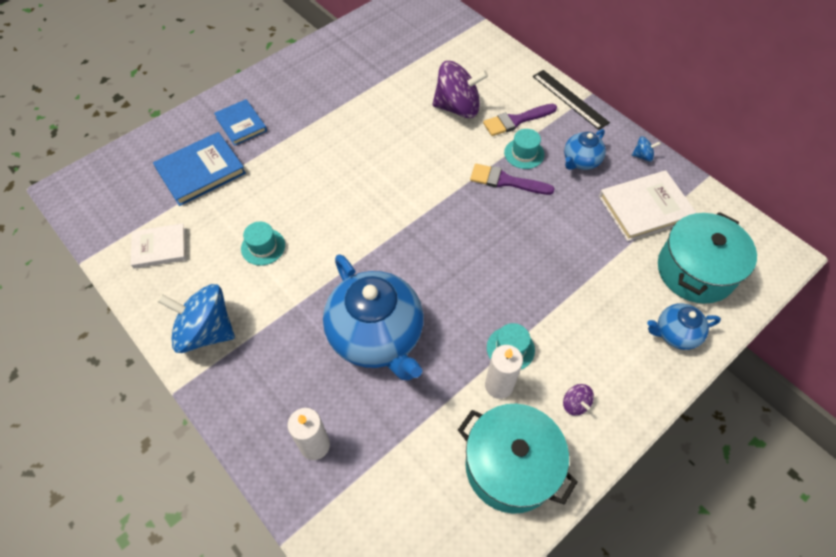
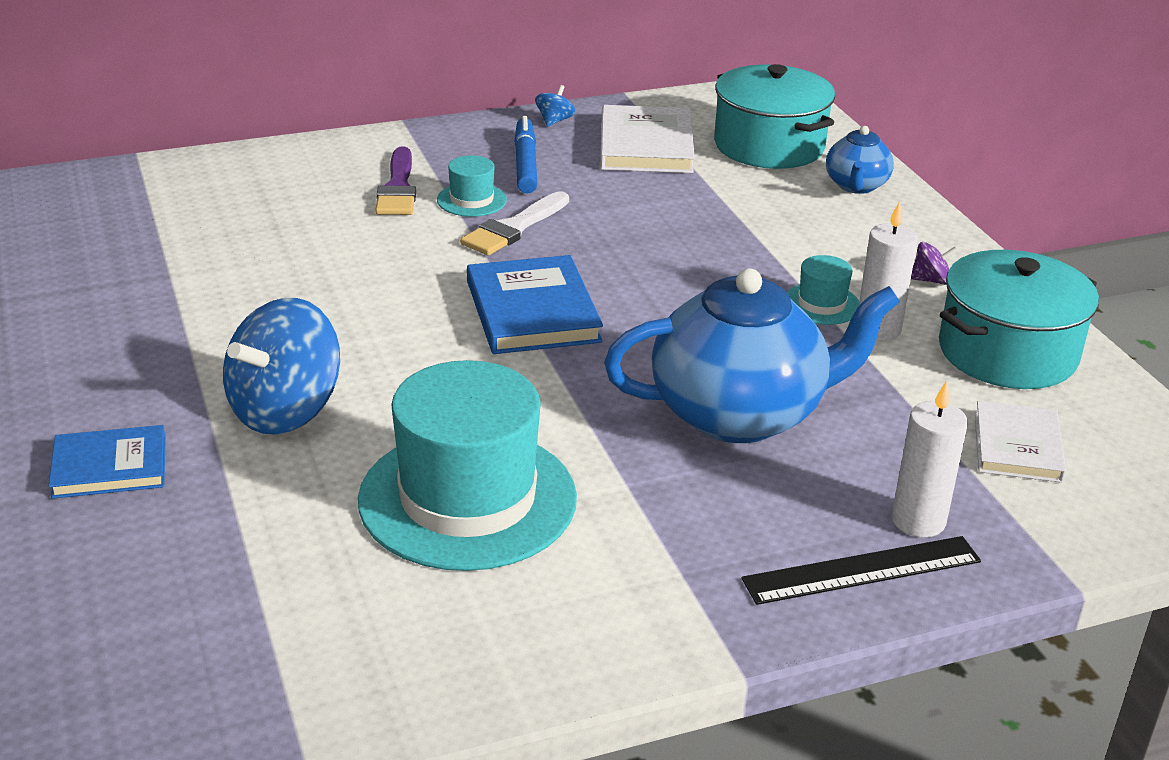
camera: 70 degrees left, 25 degrees down
(160, 247) = (366, 643): white book -> white book (1017, 447)
(201, 171) = (194, 547): blue book -> blue book (532, 311)
(206, 331) = (625, 608): blue spinning top -> blue spinning top (285, 410)
(263, 247) = (467, 499): turquoise hat -> turquoise hat, size x2.33
(457, 107) = (318, 227): purple spinning top -> none
(506, 181) = (514, 228): purple brush -> white brush
(570, 99) = (396, 137): black ruler -> black ruler (862, 570)
(580, 161) = (526, 164): blue teapot -> blue marker

